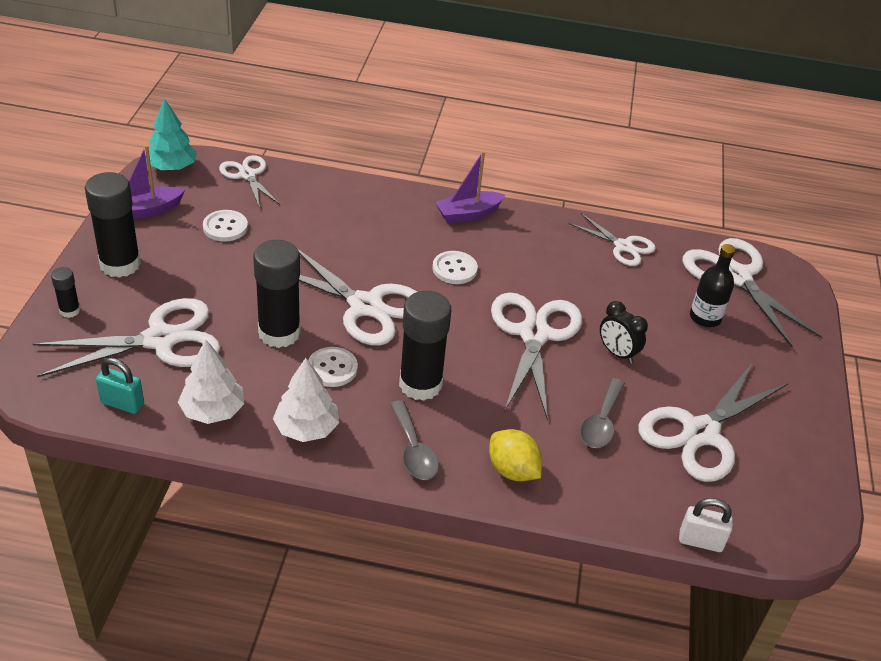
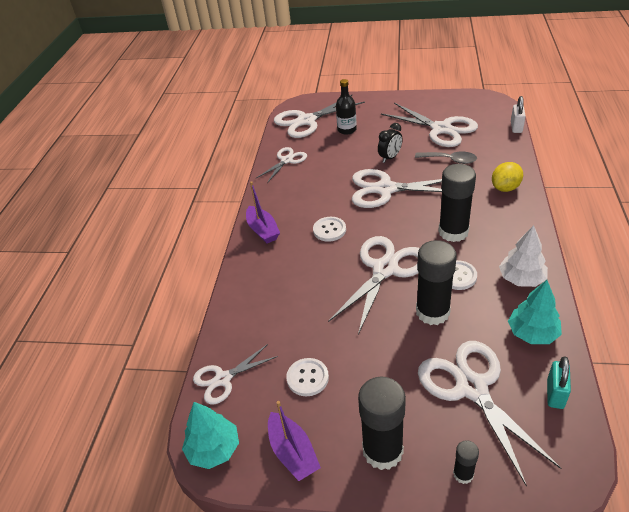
camera: 85 degrees left, 0 degrees up
(213, 411) = (532, 333): white tree -> turquoise tree
(413, 450) = (512, 227): grey spoon -> none

